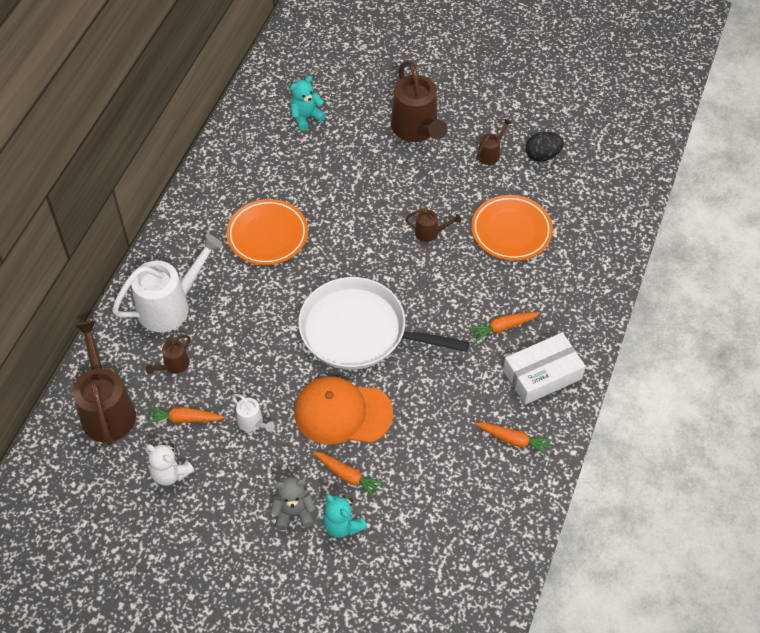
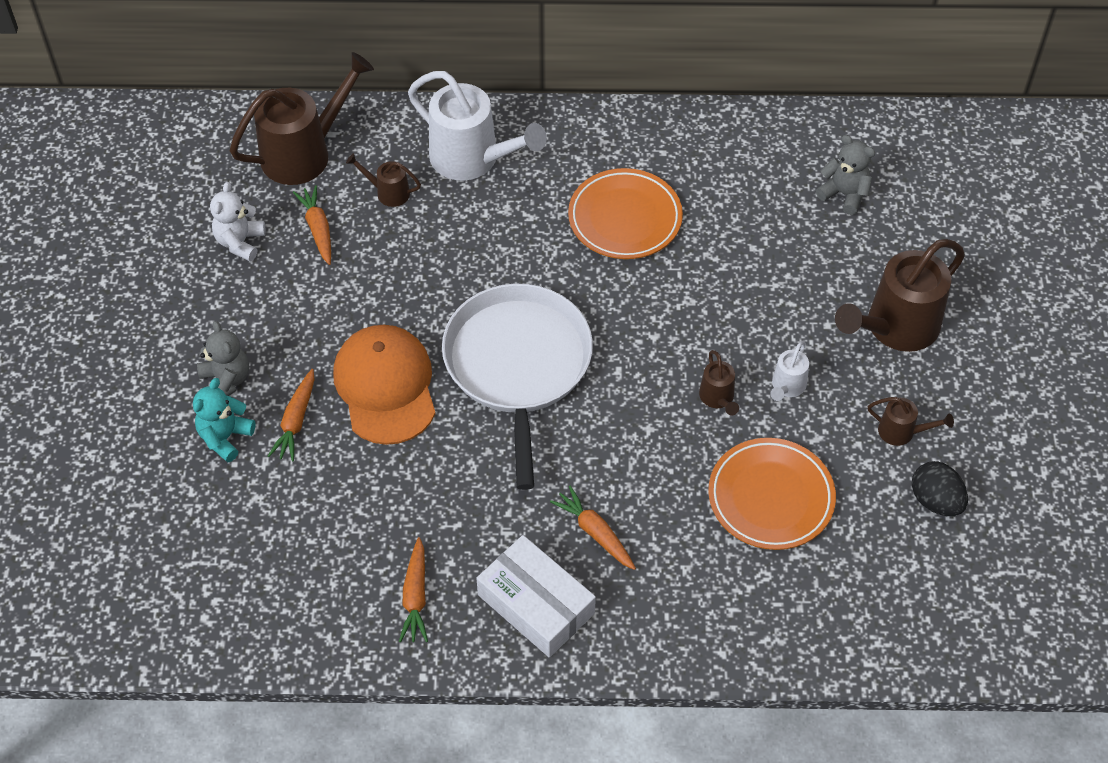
camera: 70 degrees right, 0 degrees up
(253, 423) = (337, 298): white watering can -> white watering can (787, 387)
(306, 117) = (844, 194): turquoise teddy bear -> grey teddy bear

